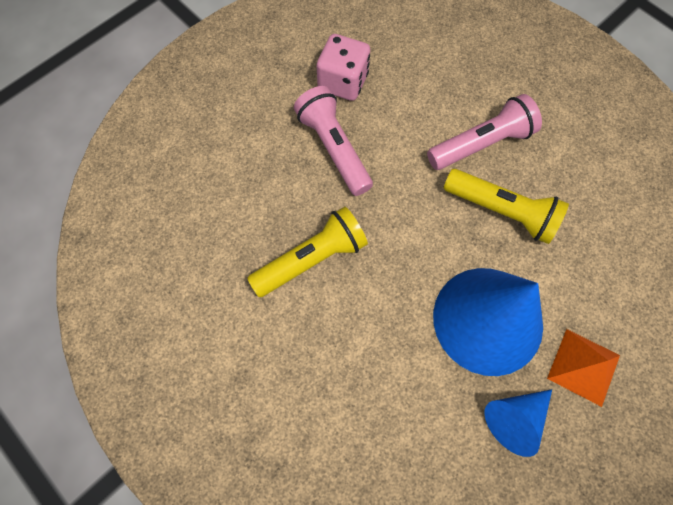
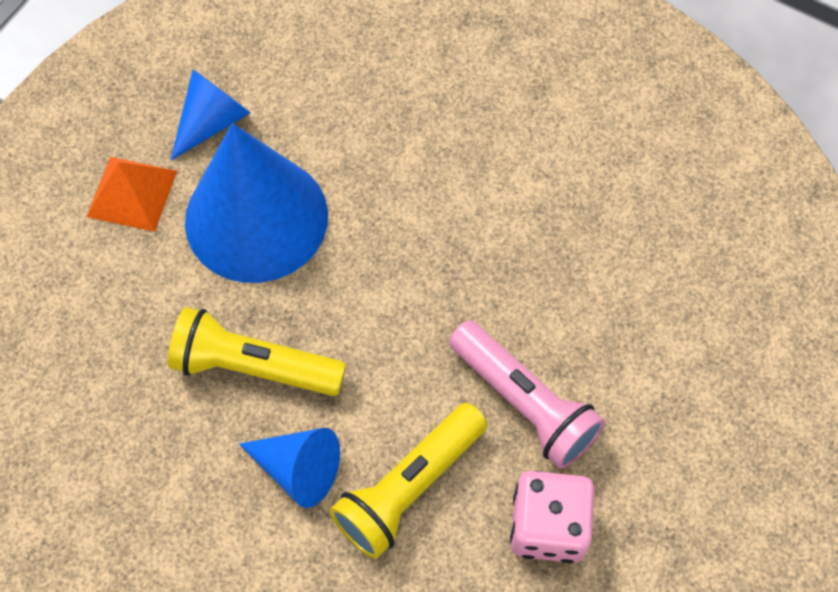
camera: 165 degrees right, 5 degrees down
(311, 259) = (502, 237): yellow flashlight -> yellow flashlight (409, 487)
(481, 144) = (298, 469): pink flashlight -> blue cone

